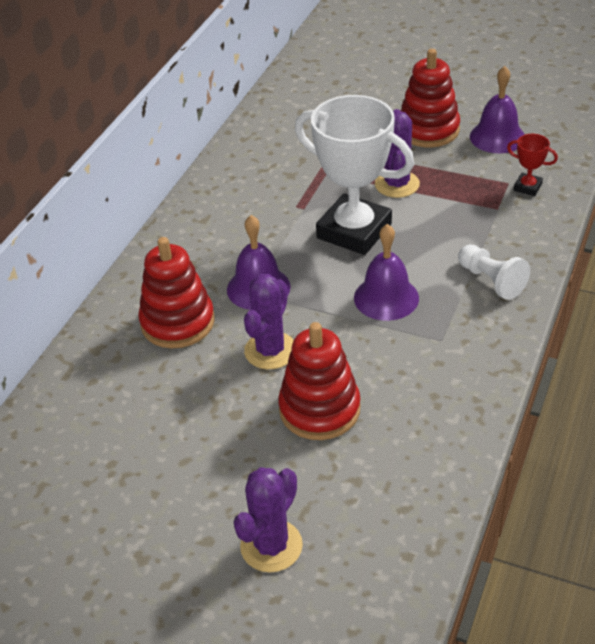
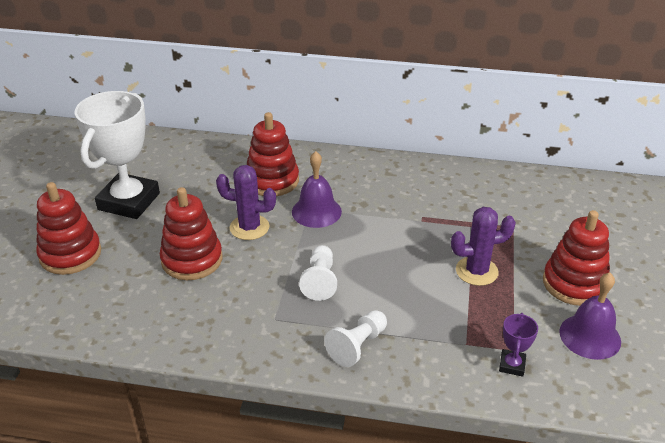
camera: 75 degrees right, 5 degrees down
(271, 546) = (70, 254): purple cactus -> red stacking toy
(354, 231) = (400, 253): white trophy -> white trophy (129, 201)
(386, 297) = (320, 281): purple bell -> white pawn
(527, 187) = (512, 365): red trophy -> purple trophy

